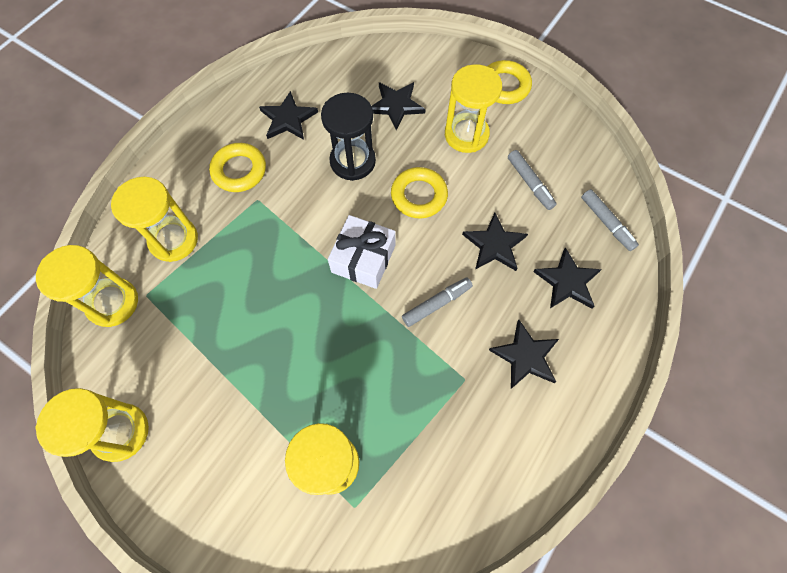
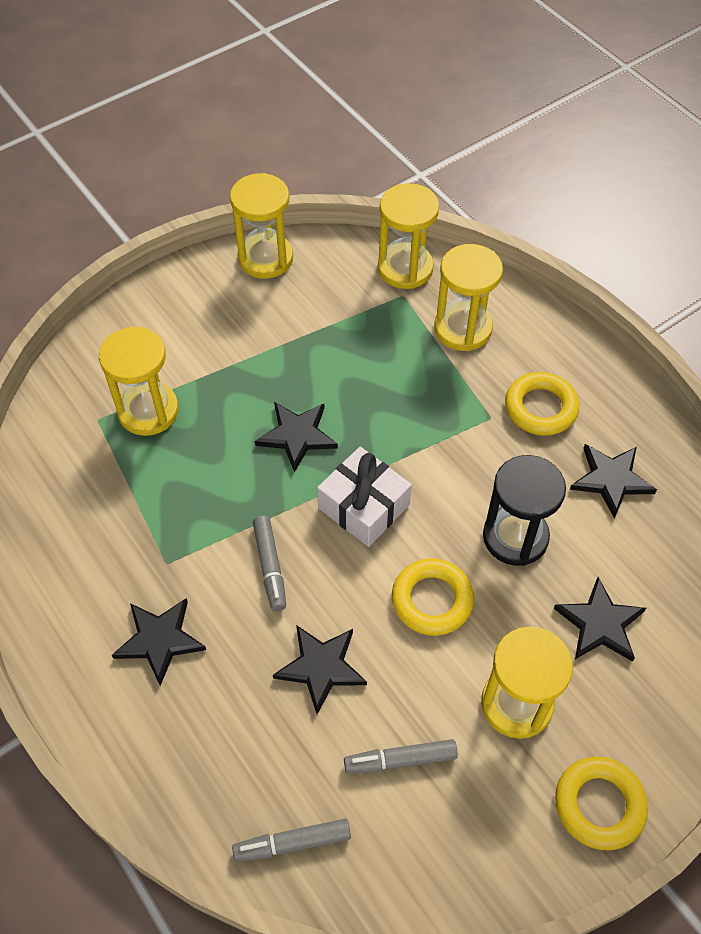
camera: 110 degrees right, 10 degrees down
(567, 281) = (229, 739): black star -> black star (297, 436)

